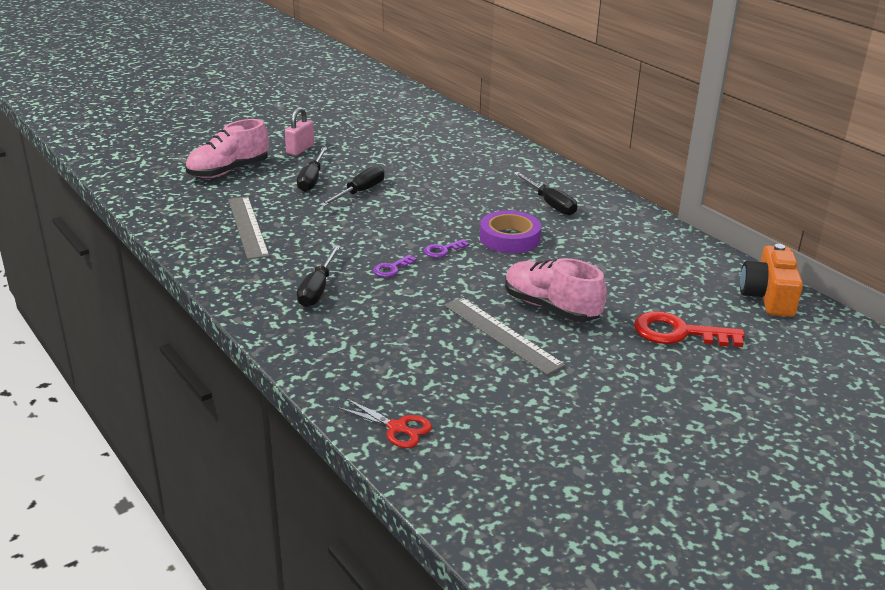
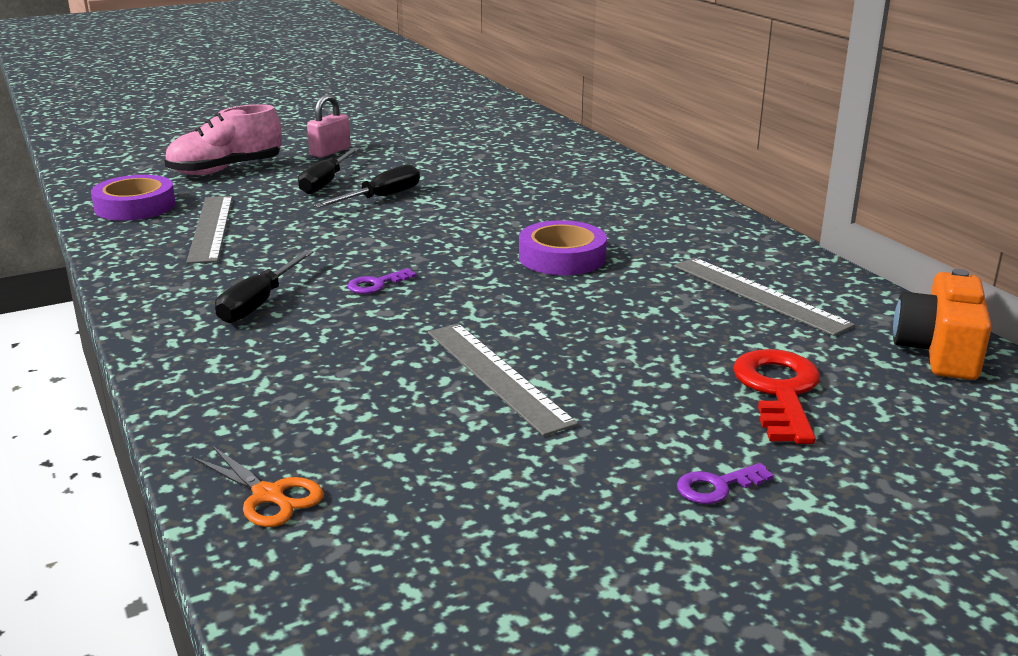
camera: 10 degrees right, 5 degrees down
(178, 210) = (135, 206): none -> purple tape
(397, 428) = (268, 495): red scissors -> orange scissors
(442, 250) = (460, 266): purple key -> purple key (717, 486)
(550, 204) = (636, 221): black screwdriver -> none
(551, 308) = (587, 345): pink shoe -> none
(648, 261) = (758, 295): none -> grey ruler
(679, 333) = (779, 391): red key -> red key turned 75 degrees clockwise

